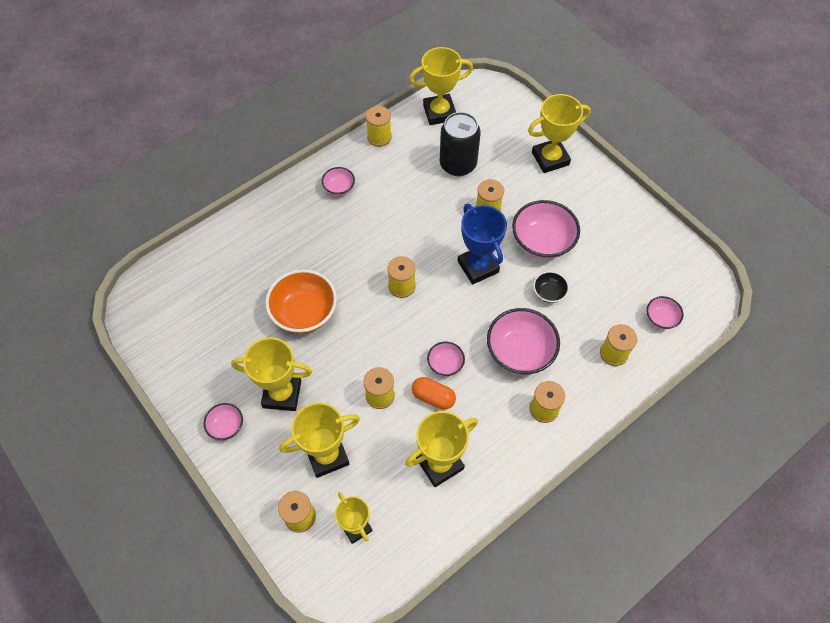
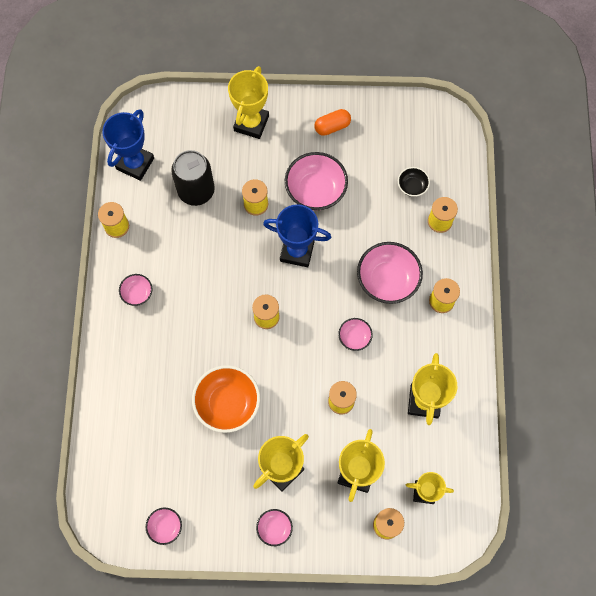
camera: 50 degrees left, 10 degrees up
(433, 397) = (372, 366): orange capsule -> orange capsule (332, 127)
(439, 112) = (135, 163): yellow trophy -> blue trophy
(549, 293) = (359, 222): black bowl -> black bowl (412, 186)
(661, 318) = (440, 168): pink bowl -> pink bowl (165, 527)

